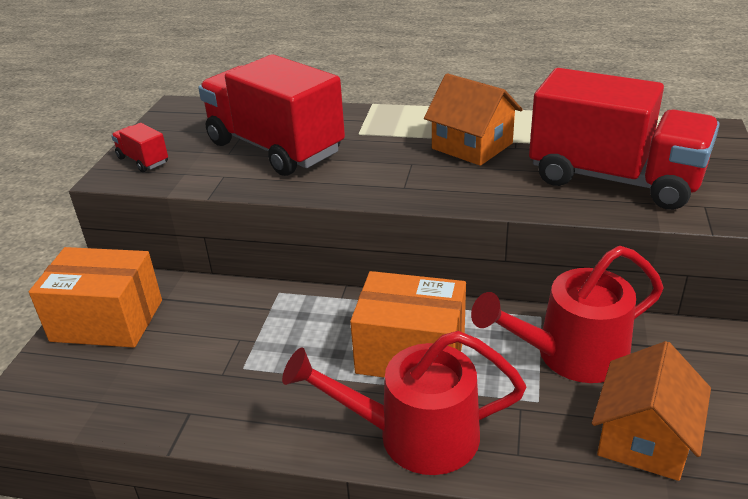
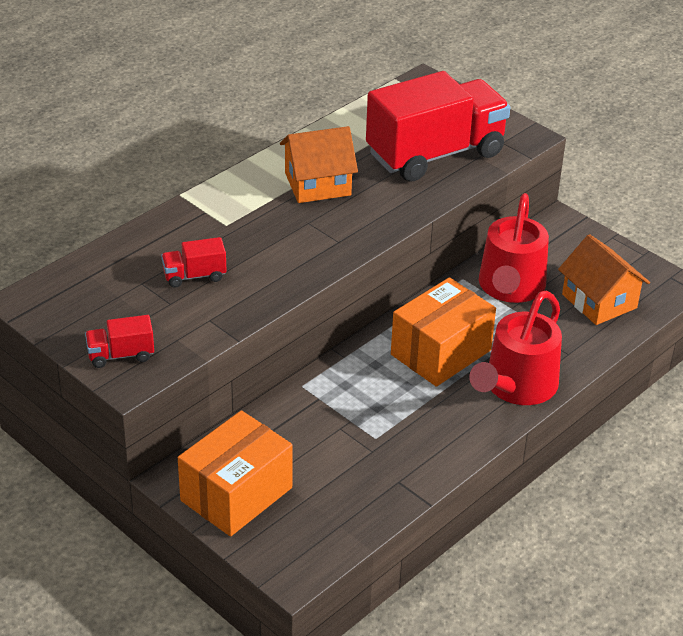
camera: 60 degrees left, 5 degrees up
(275, 148) = (194, 276): red truck -> red truck, size x0.41

